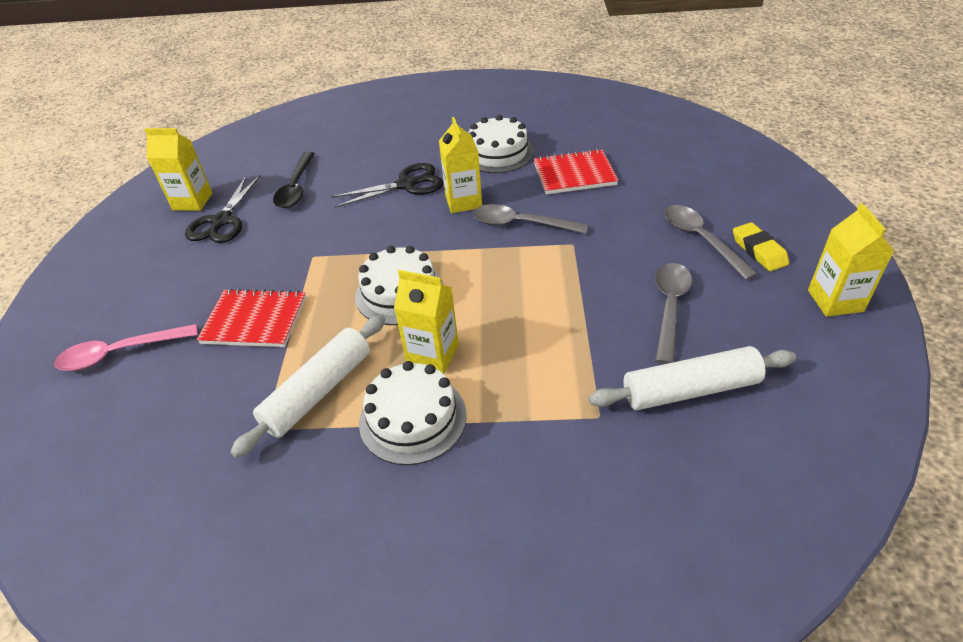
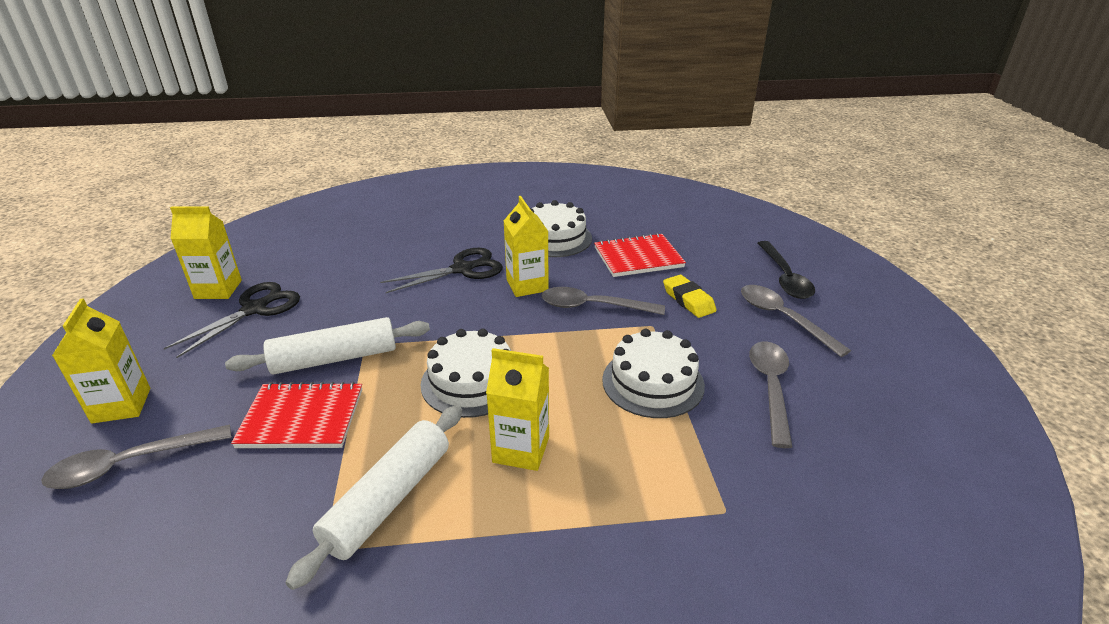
camera: 10 degrees left, 10 degrees down
(119, 353) = (129, 464): pink spoon -> grey spoon
(222, 221) = (254, 309): black scissors -> black scissors turned 150 degrees counterclockwise
(296, 188) = (339, 274): black spoon -> black spoon (785, 278)
(413, 418) = (509, 526): white cake -> white cake (653, 382)
(690, 390) = (817, 475): white rolling pin -> white rolling pin (334, 358)
(758, 251) = (843, 328): yellow eraser -> yellow eraser (688, 300)
(835, 301) = (935, 375): yellow carton -> yellow carton (121, 405)

